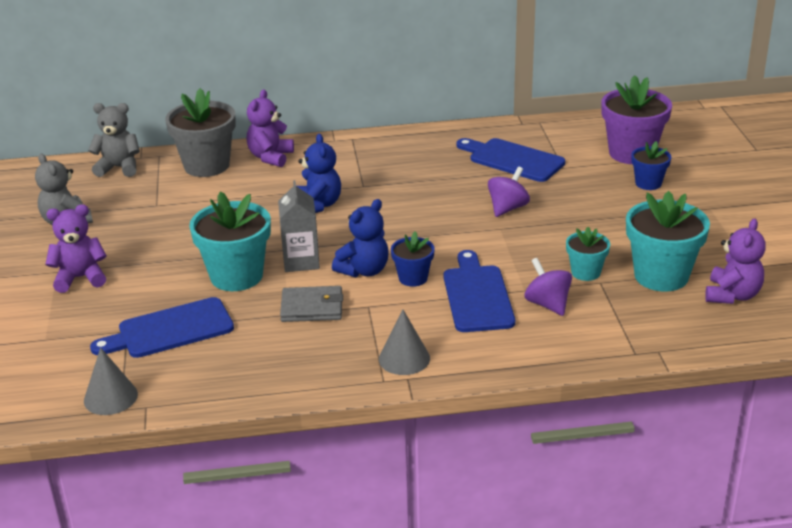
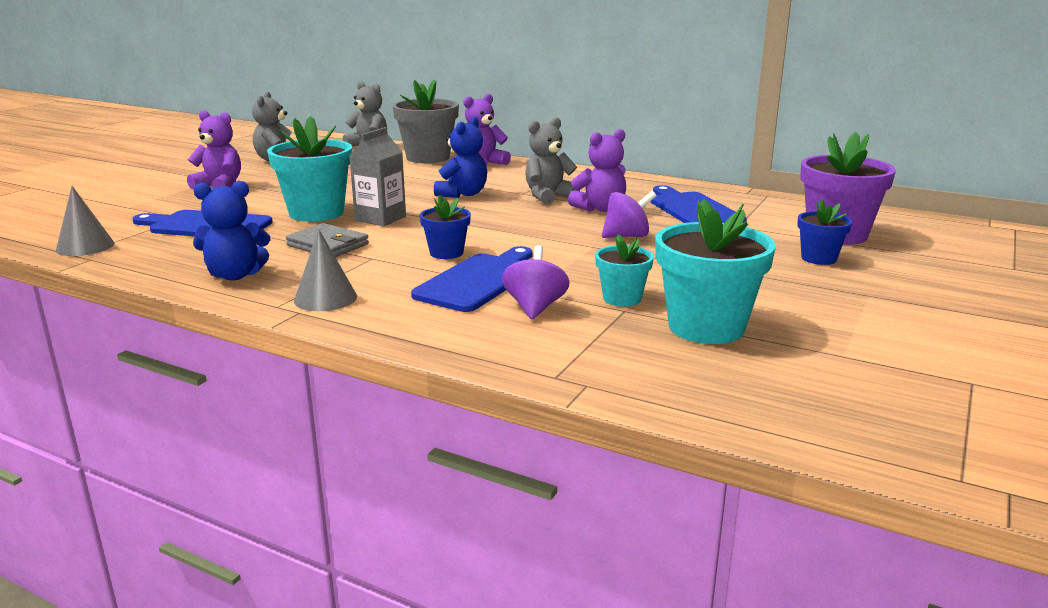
camera: 35 degrees right, 10 degrees down
(364, 270) = (416, 237): blue teddy bear -> blue teddy bear (235, 275)
(389, 183) = (548, 196): none -> grey teddy bear
(732, 295) = (772, 371): purple teddy bear -> purple teddy bear (600, 209)

